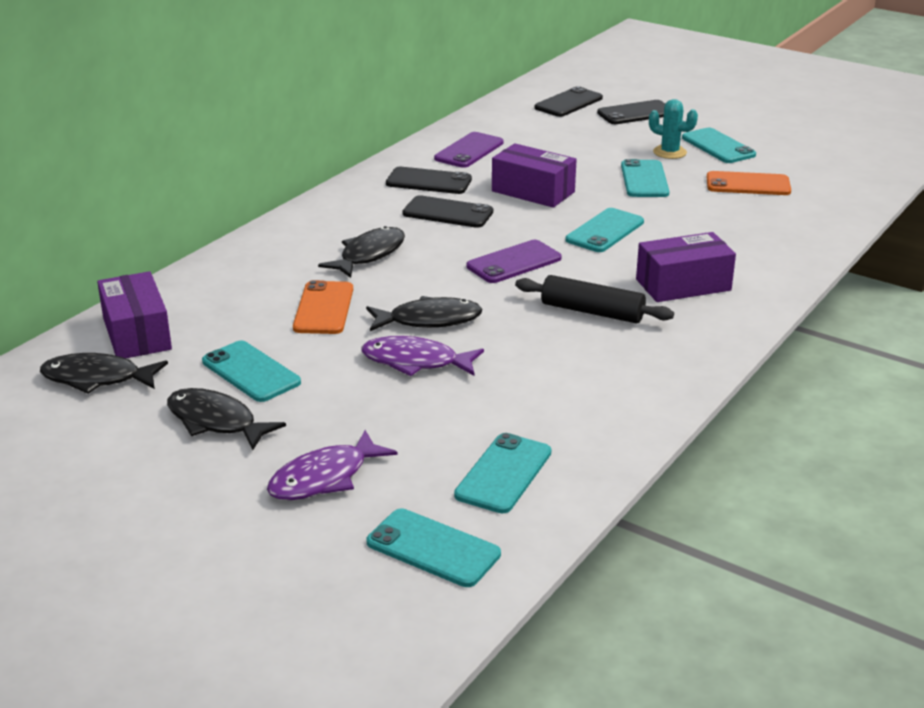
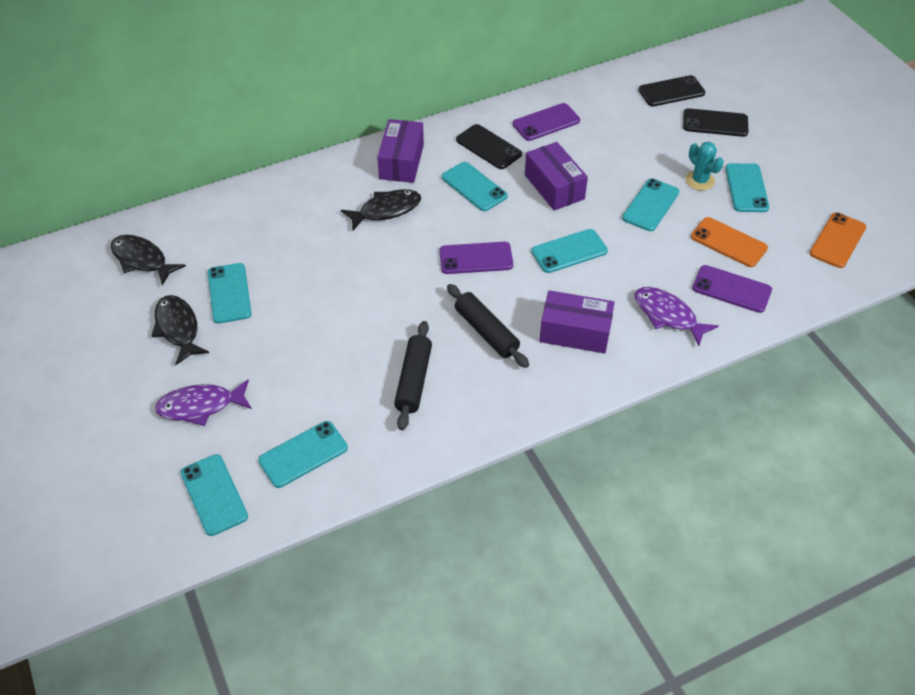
camera: 30 degrees right, 20 degrees up
(137, 333) = (191, 228): purple box -> purple box (401, 162)
(323, 308) = (316, 252): orange phone -> orange phone (837, 240)
(415, 362) = (332, 329): purple fish -> purple fish (667, 315)
(429, 320) = (372, 293): black fish -> none
(448, 213) = (474, 187): black phone -> turquoise phone
(559, 372) = (413, 380): none -> black rolling pin
(790, 213) = (731, 289): none -> purple phone

